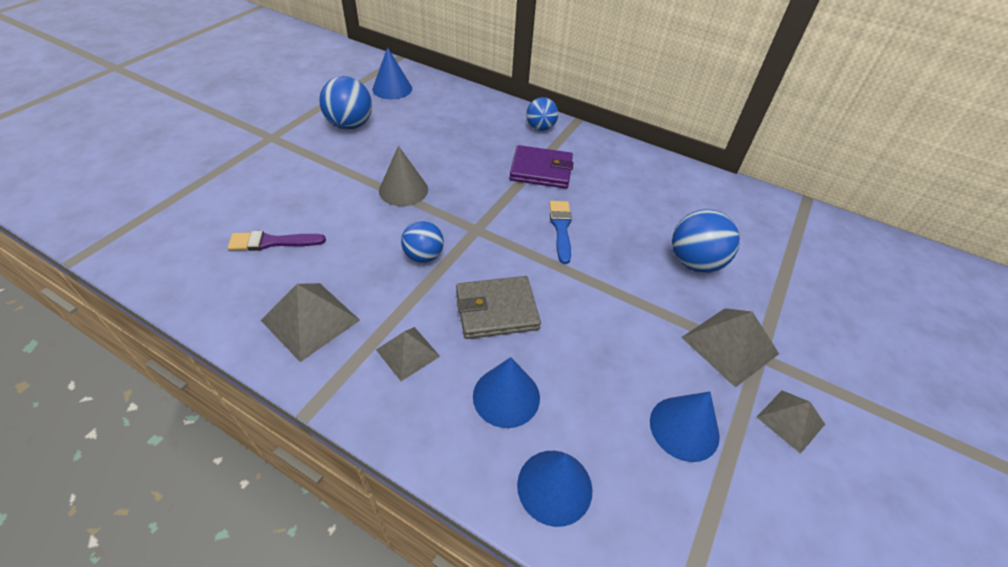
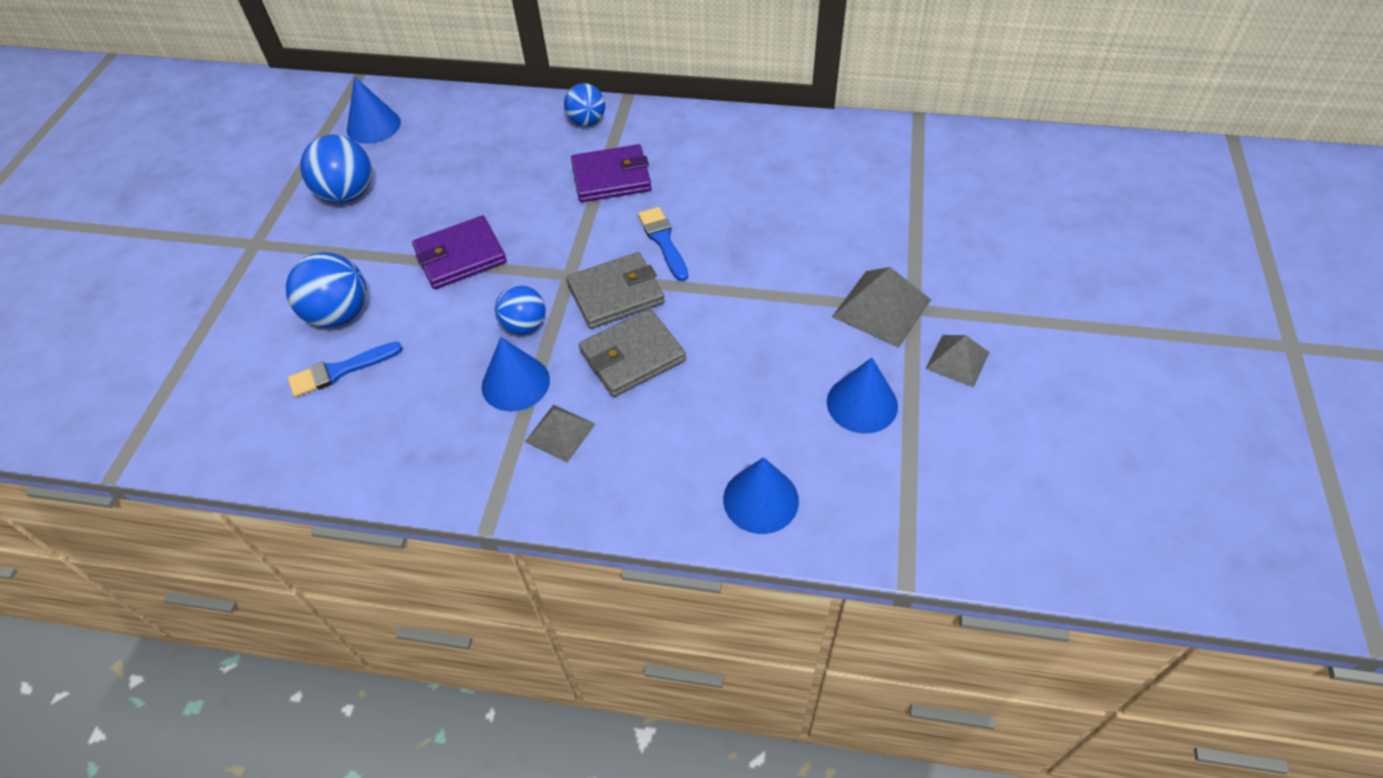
camera: 15 degrees left, 5 degrees up
(272, 242) = (340, 371): purple brush -> blue brush
(310, 320) = (436, 438): grey pyramid -> none
(403, 190) = (460, 256): grey cone -> purple wallet
(505, 256) = (616, 294): none -> grey wallet
(506, 396) = (680, 437): blue cone -> blue cone (515, 383)
(694, 262) = (820, 231): blue ball -> blue ball (339, 314)

